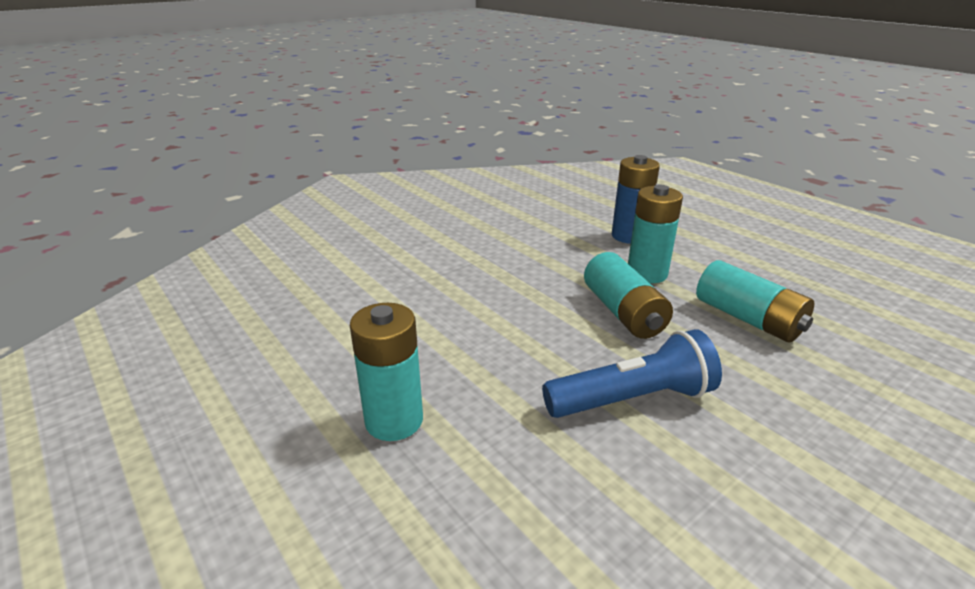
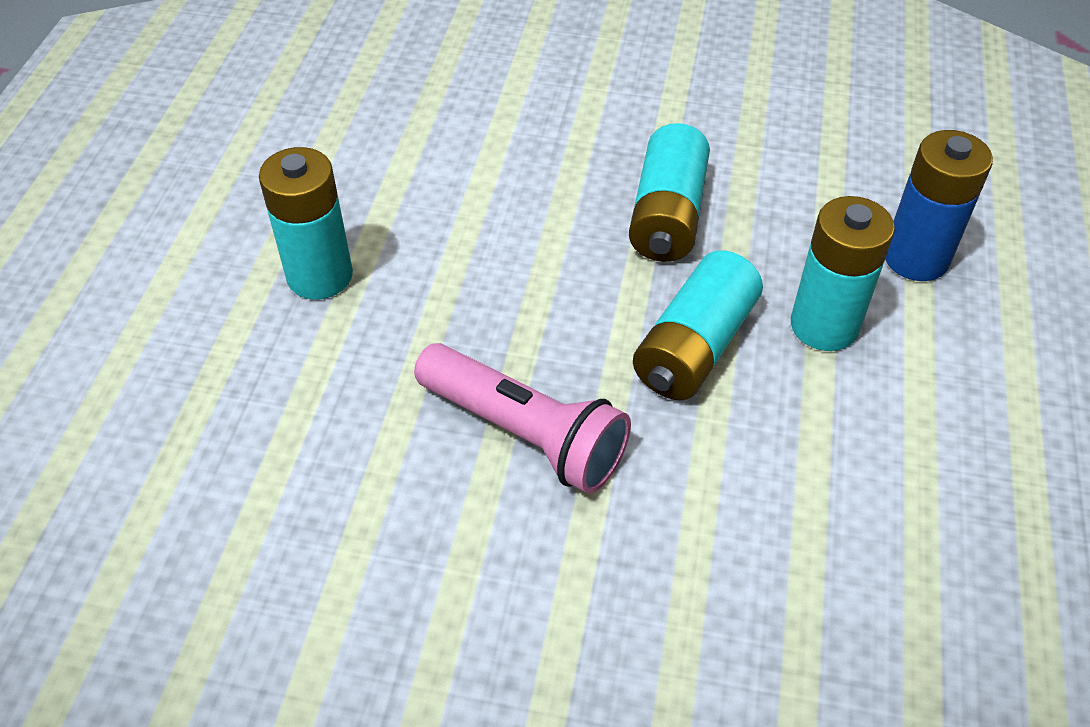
camera: 50 degrees right, 20 degrees up
(633, 399) = (524, 434): blue flashlight -> pink flashlight
(748, 319) = (825, 478): turquoise battery -> turquoise battery (667, 215)

